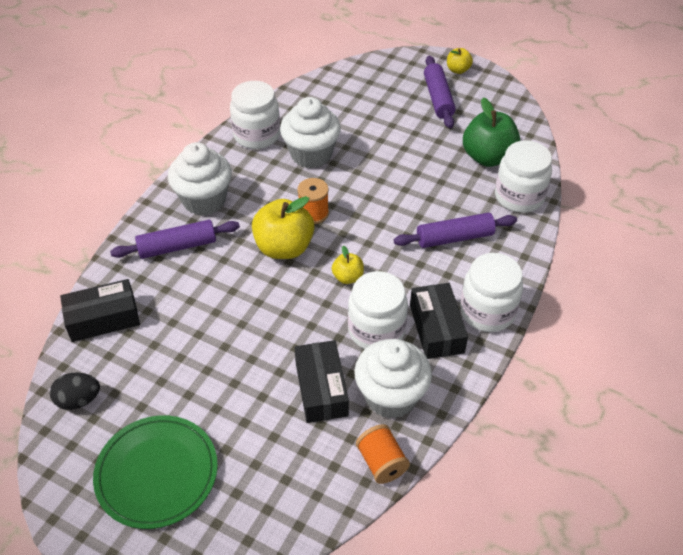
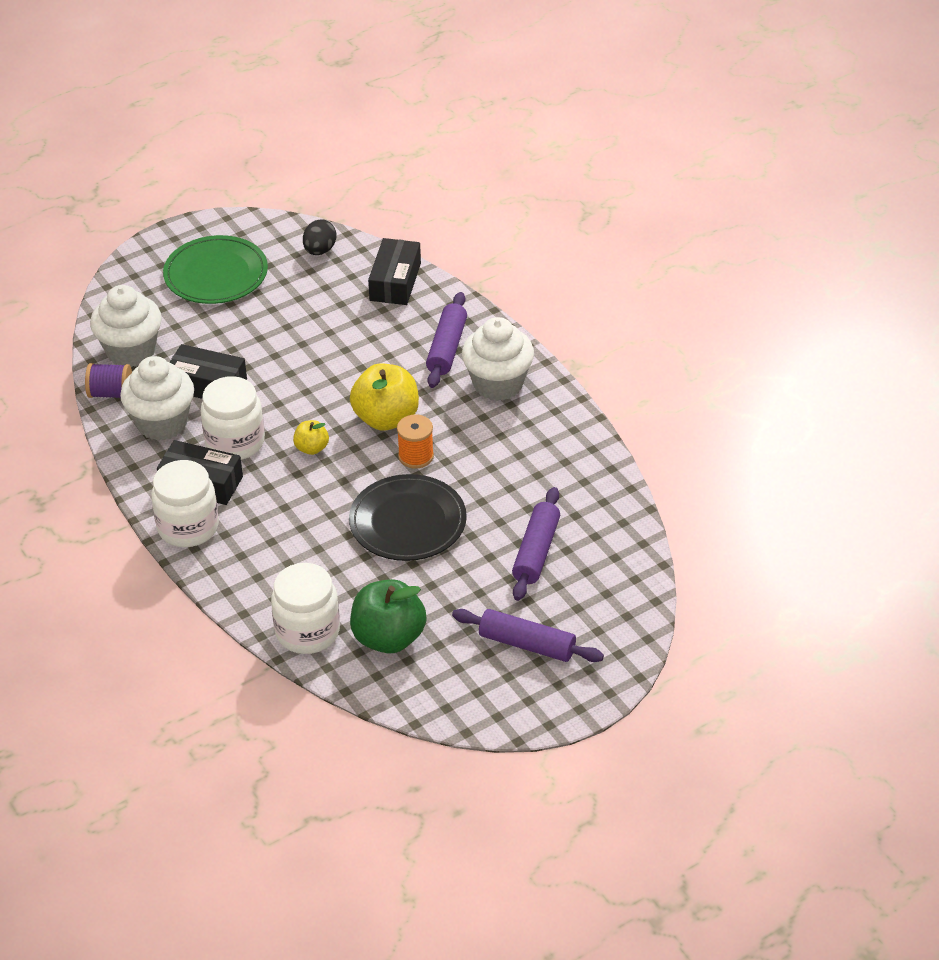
camera: 120 degrees right, 5 degrees down
(257, 135) = (574, 455): white jar -> none
(311, 154) = (508, 488): white cupcake -> white cupcake (131, 351)
(381, 190) = (408, 522): none -> black plate
(381, 462) = (111, 393): orange spool -> purple spool
(454, 238) = (295, 548): purple rolling pin -> purple rolling pin (536, 552)
(458, 70) = (570, 693): yellow apple -> none

